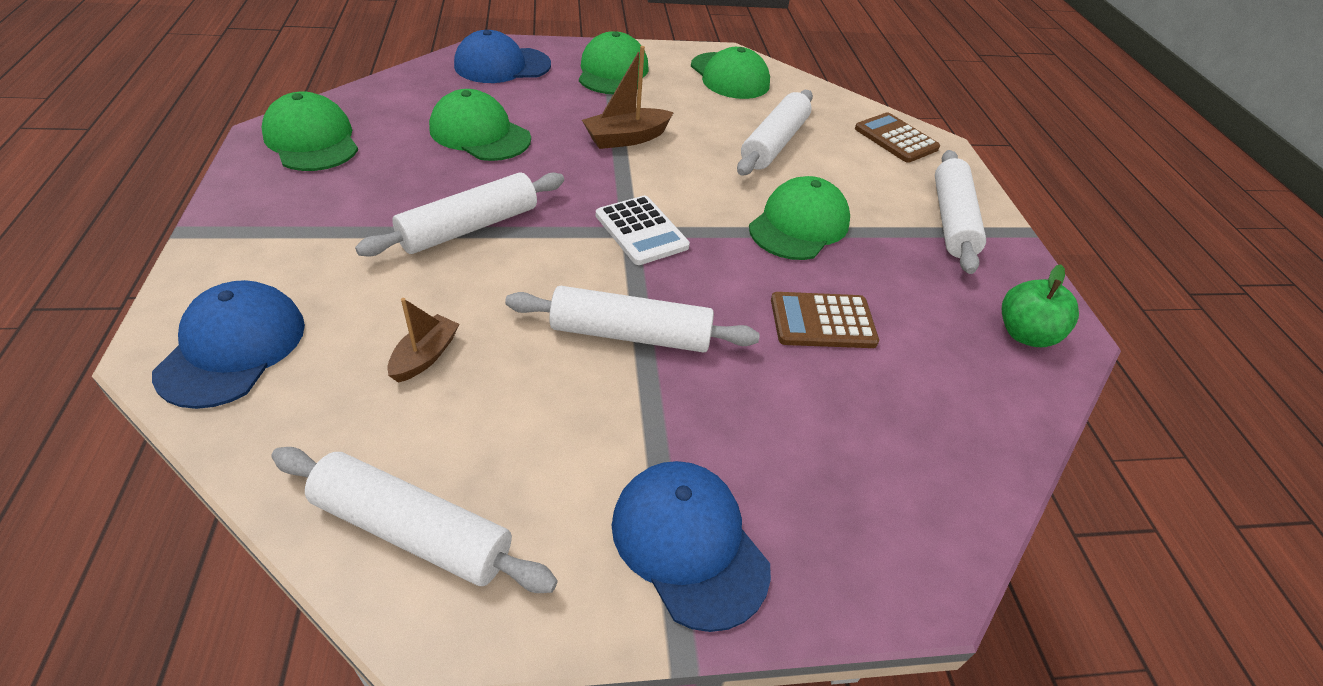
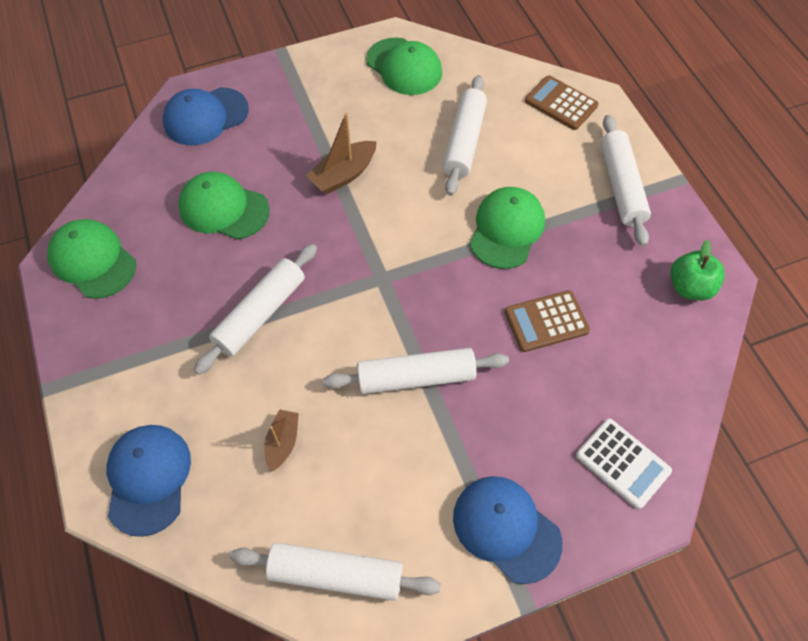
camera: 10 degrees left, 15 degrees up
(613, 72) = (303, 94): green cap -> none
(641, 231) = (390, 275): white calculator -> white calculator (622, 463)

